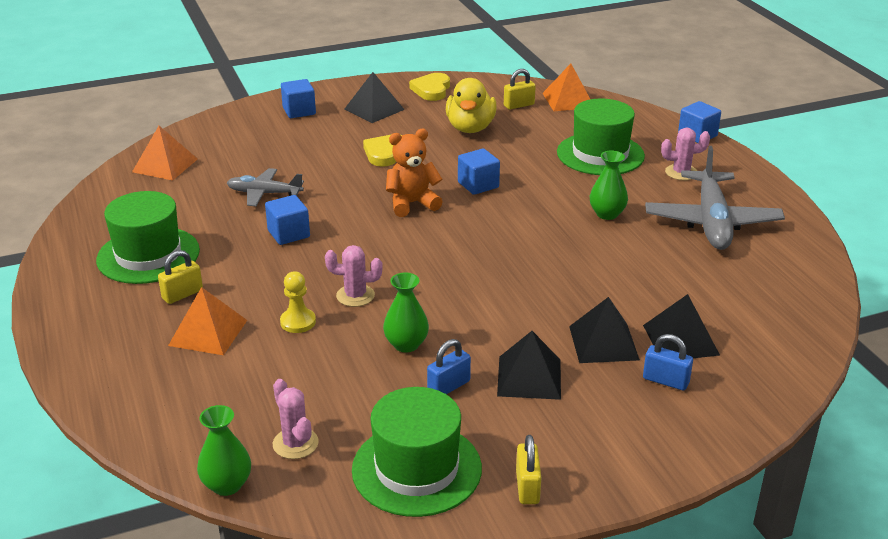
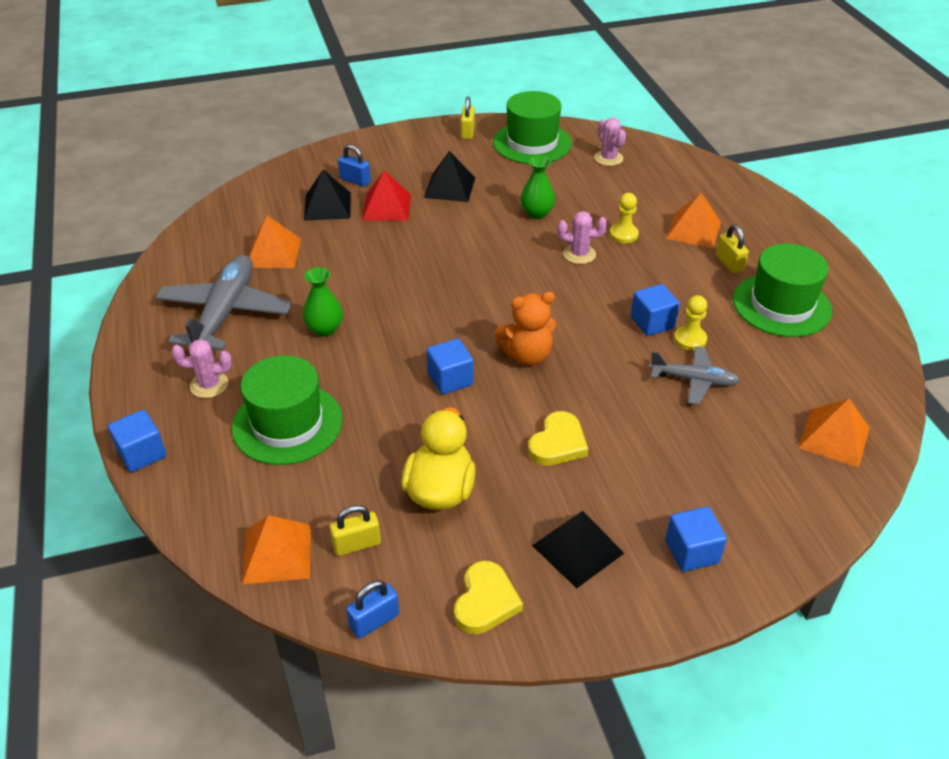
camera: 175 degrees left, 10 degrees up
(182, 294) = (729, 263): yellow padlock -> yellow padlock turned 75 degrees counterclockwise
(227, 485) = (645, 141): green vase -> none
(256, 222) = (690, 339): none -> yellow pawn
(448, 386) = (507, 184): blue padlock -> blue padlock (374, 621)
(603, 343) = (386, 207): black pyramid -> red pyramid
(707, 279) = (273, 253): none -> orange pyramid

